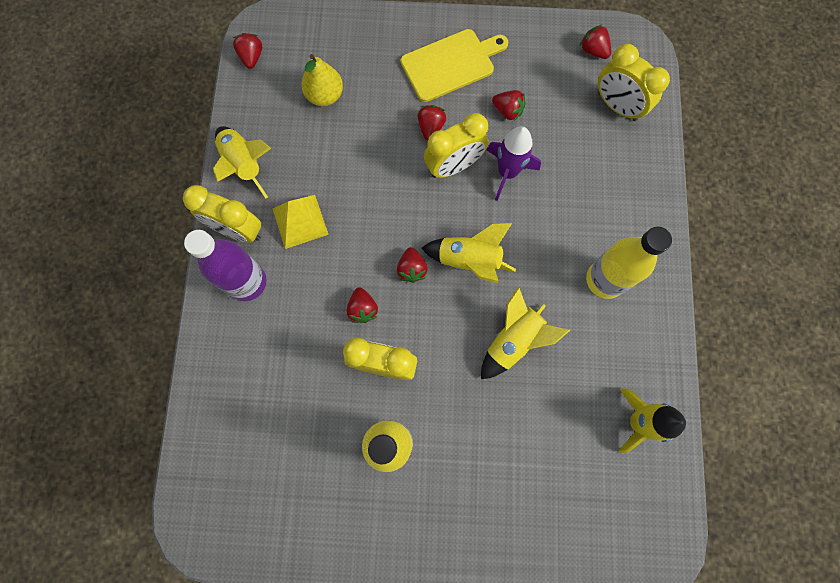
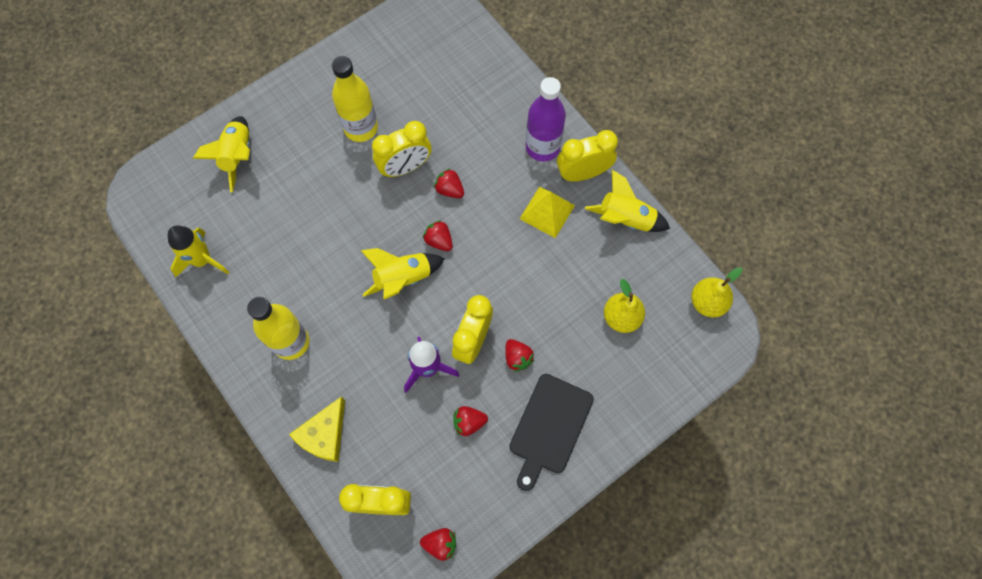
camera: 140 degrees right, 5 degrees down
(252, 57) = (707, 302): red strawberry -> yellow pear
(451, 64) = (549, 427): yellow cutting board -> black cutting board
(513, 340) = (328, 248): yellow rocket -> yellow rocket (237, 156)
(627, 185) = (324, 435): none -> yellow cheese

